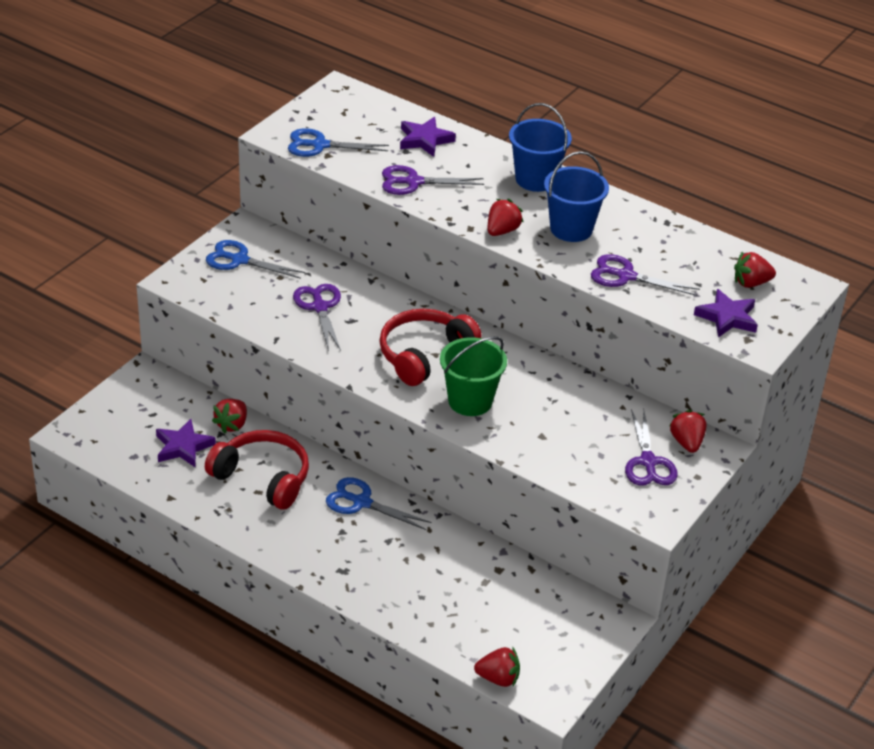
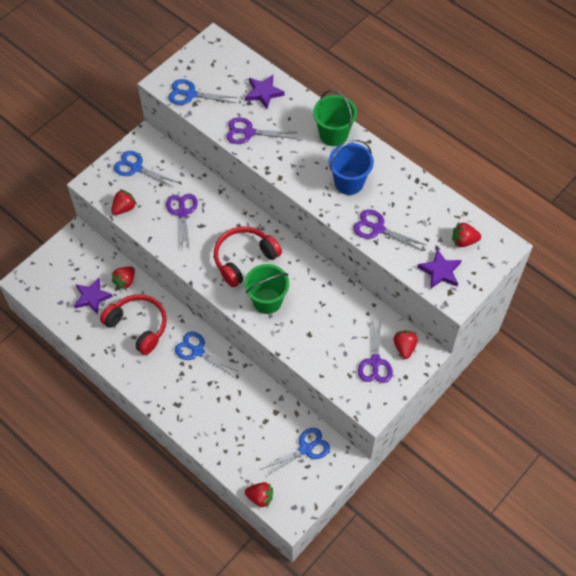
camera: 10 degrees right, 20 degrees up
(502, 231) = (301, 181): red strawberry -> red strawberry (124, 208)
(536, 179) = (333, 134): blue bucket -> green bucket
(555, 612) = (305, 449): none -> blue scissors

